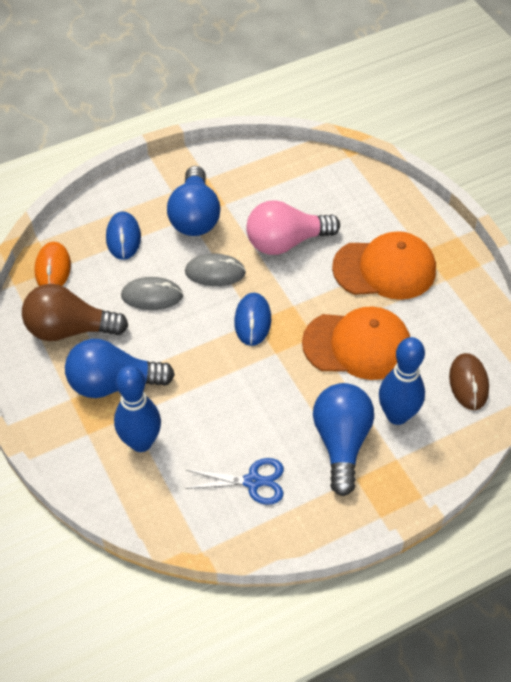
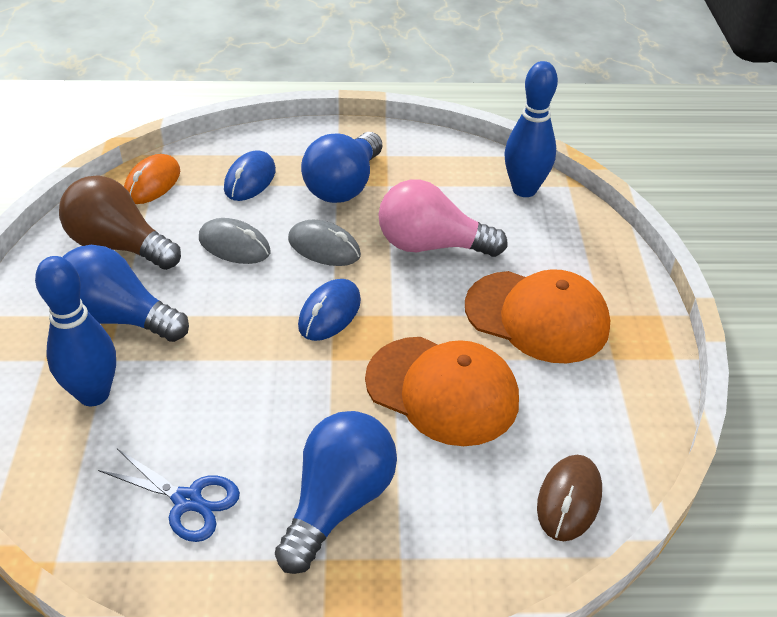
camera: 25 degrees right, 10 degrees down
(397, 415) = (439, 499): blue bowling pin -> blue bowling pin (524, 189)

